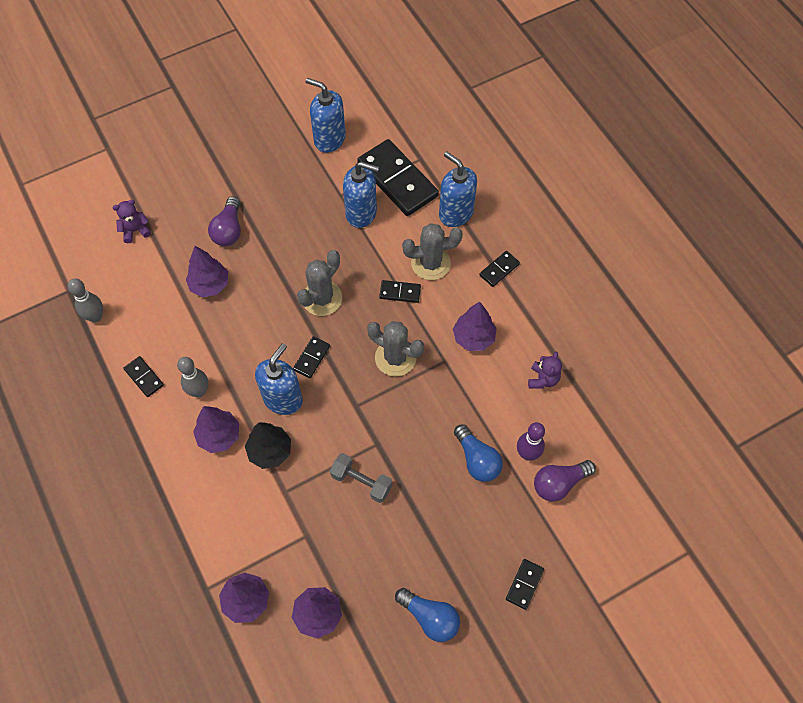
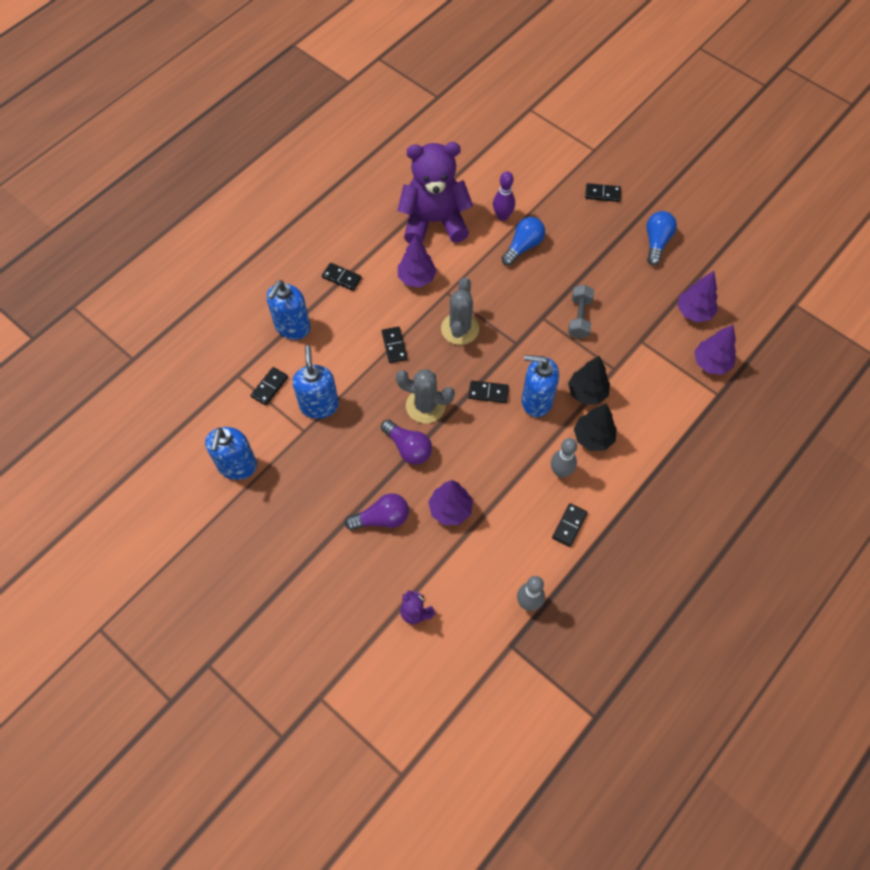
camera: 110 degrees left, 0 degrees up
(219, 436) = (593, 437): purple tree -> black tree
(397, 180) = (269, 387): black domino -> black domino, size x0.45
(430, 263) = (354, 331): grey cactus -> none
(543, 379) = (434, 222): purple teddy bear -> purple teddy bear, size x2.47
(559, 483) = (517, 191): purple light bulb -> purple light bulb (408, 448)

